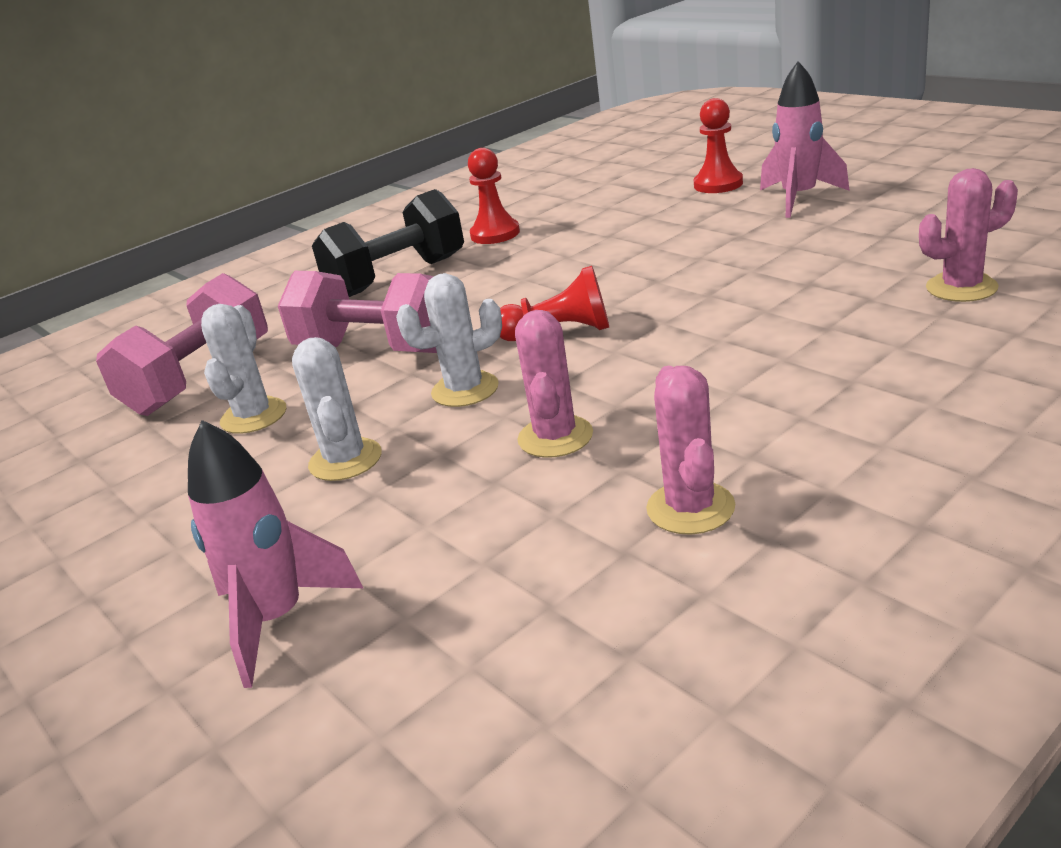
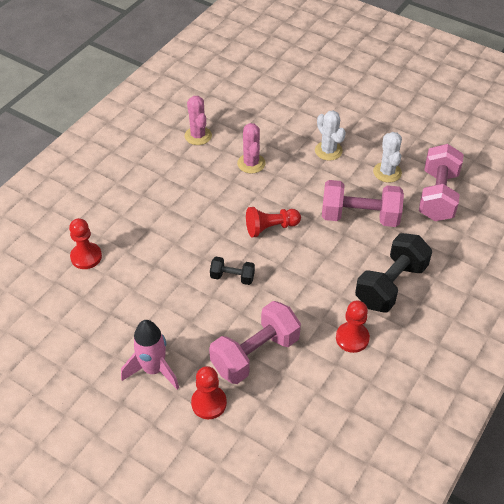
camera: 160 degrees right, 20 degrees up
(277, 620) = (309, 95): pink rocket -> none
(465, 390) = (299, 188): white cactus -> none
(642, 216) = (255, 354): none -> pink dumbbell
(657, 275) = (232, 277): none -> black dumbbell
(961, 288) = (86, 257): pink cactus -> red pawn

